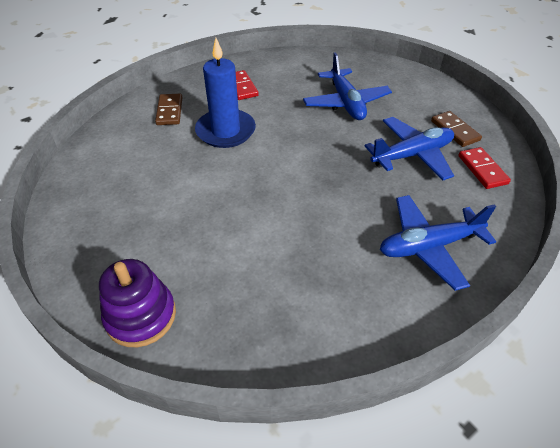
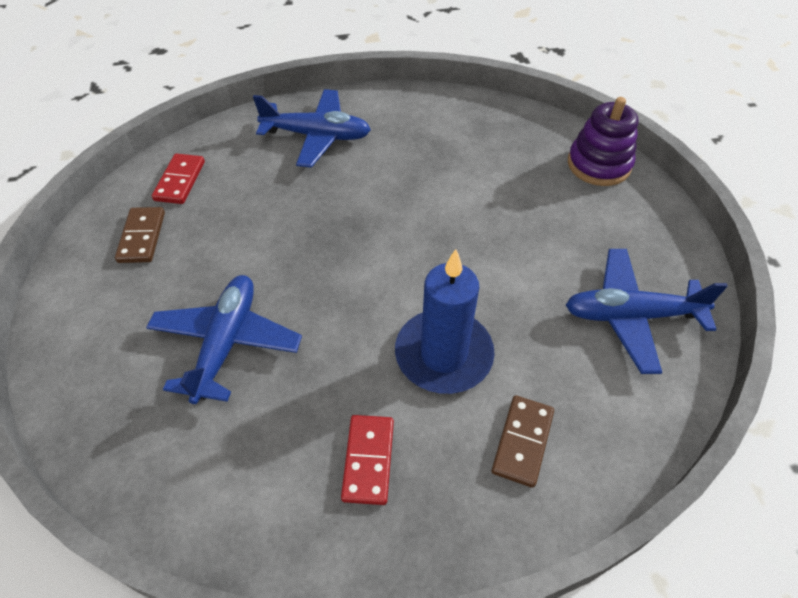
camera: 155 degrees left, 5 degrees up
(412, 155) = (232, 223): blue plane -> blue plane (631, 316)

